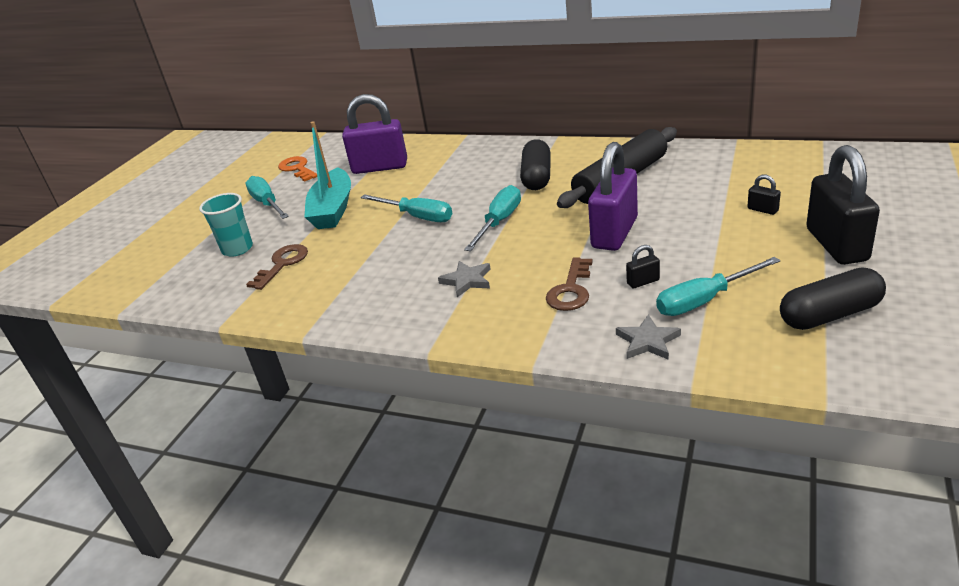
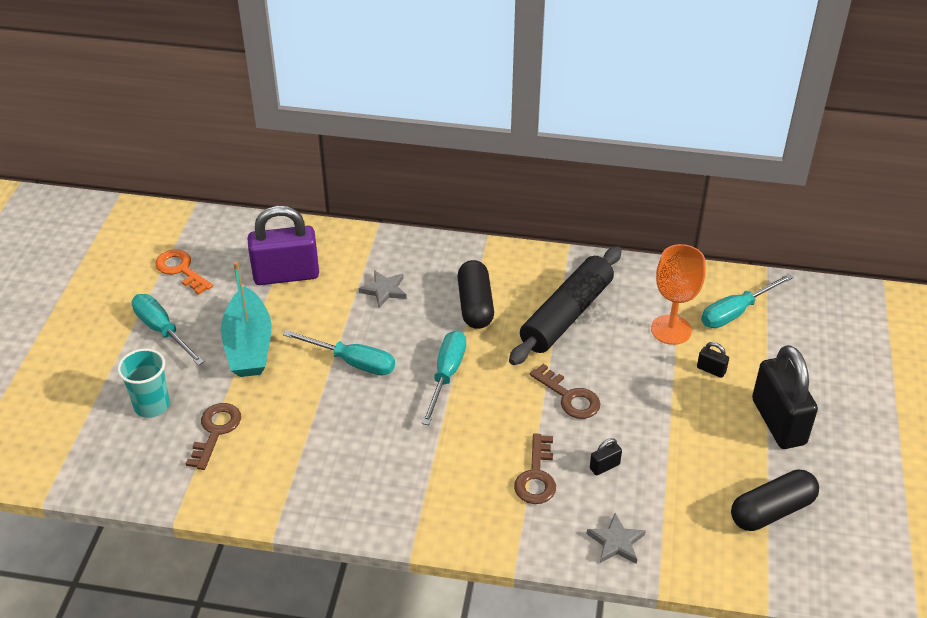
camera: 15 degrees left, 10 degrees up
(467, 281) = (429, 461): grey star -> grey star (384, 290)
(614, 233) = (569, 397): purple padlock -> brown key
(704, 300) = (663, 492): turquoise screwdriver -> turquoise screwdriver (735, 312)
(722, 184) = (671, 330): none -> orange goblet

